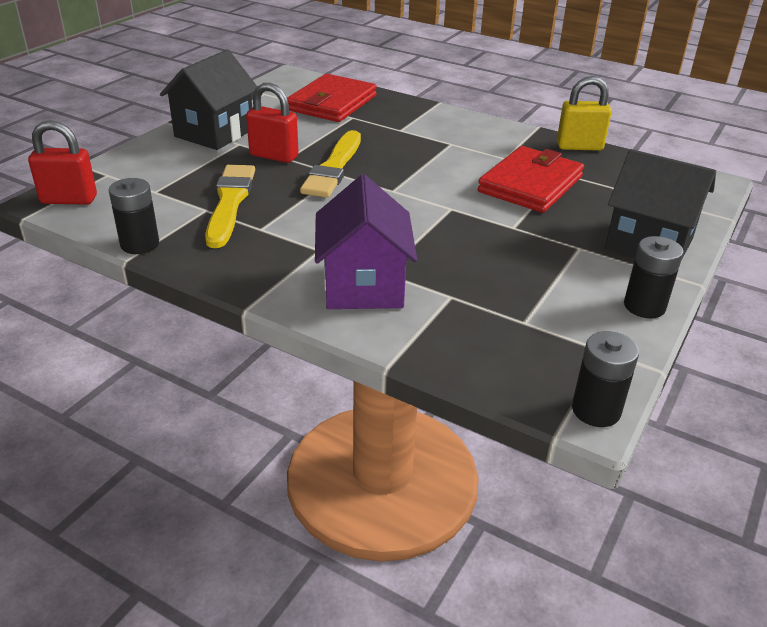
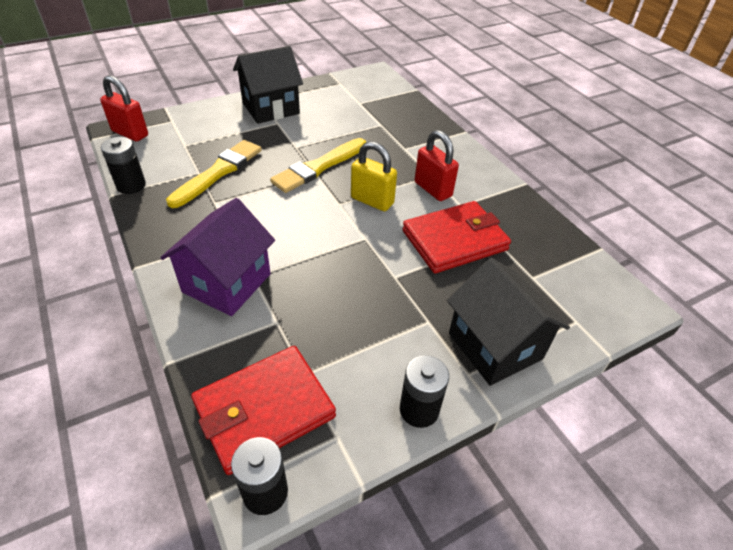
camera: 30 degrees right, 10 degrees up
(274, 156) = (289, 142): red padlock -> red padlock (433, 189)
(332, 103) = (379, 107): red wallet -> red wallet (264, 410)
(579, 146) = (540, 217): yellow padlock -> yellow padlock (372, 201)

